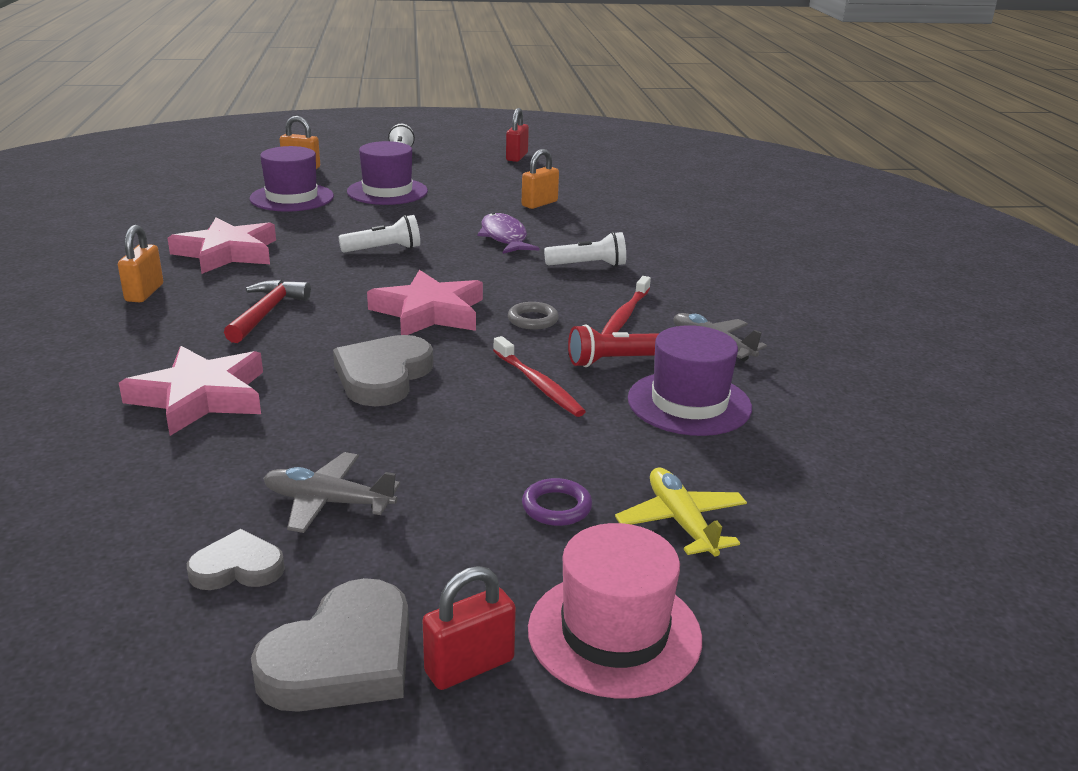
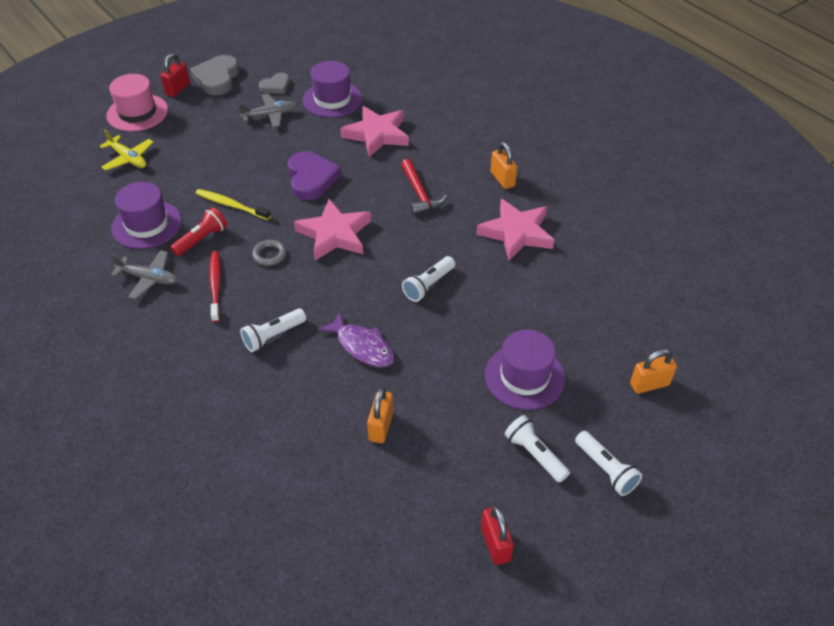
camera: 150 degrees right, 20 degrees up
(292, 198) = (578, 323): purple hat -> purple hat (332, 99)
(383, 376) = (311, 178): grey heart -> purple heart
(439, 169) = (534, 454): none -> white flashlight
(538, 384) = (231, 205): red toothbrush -> yellow toothbrush
(556, 507) = (182, 146): purple ring -> none

